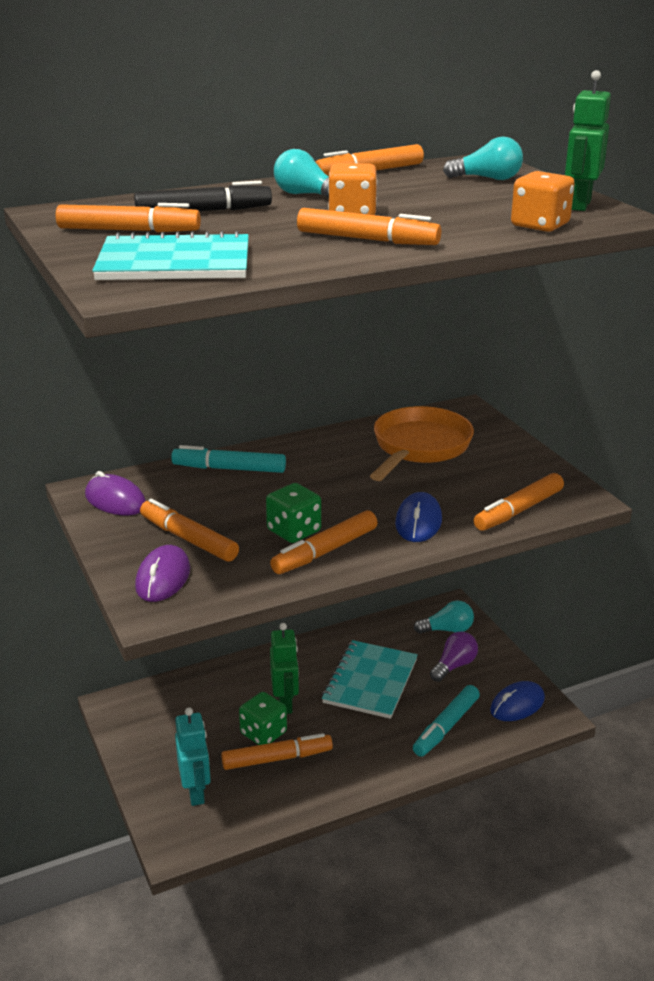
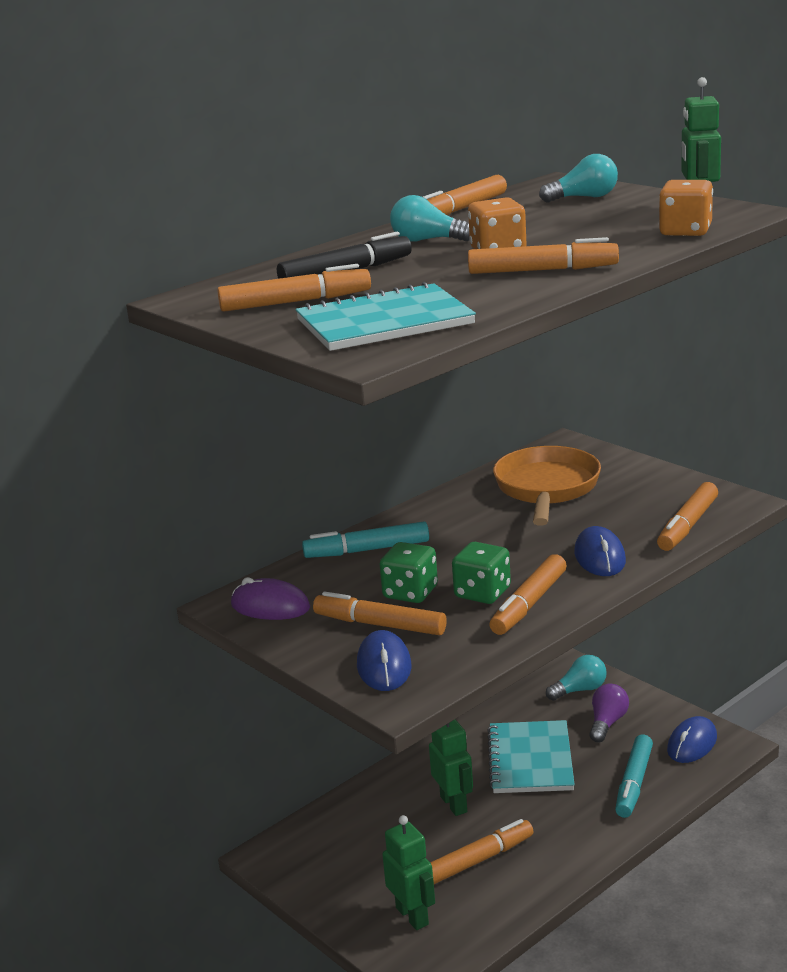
camera: 15 degrees left, 5 degrees down
(163, 578) = (384, 666): purple mouse -> blue mouse
(196, 792) = (412, 916): turquoise robot -> green robot
(263, 733) = (449, 839): green dice -> green dice (410, 592)

